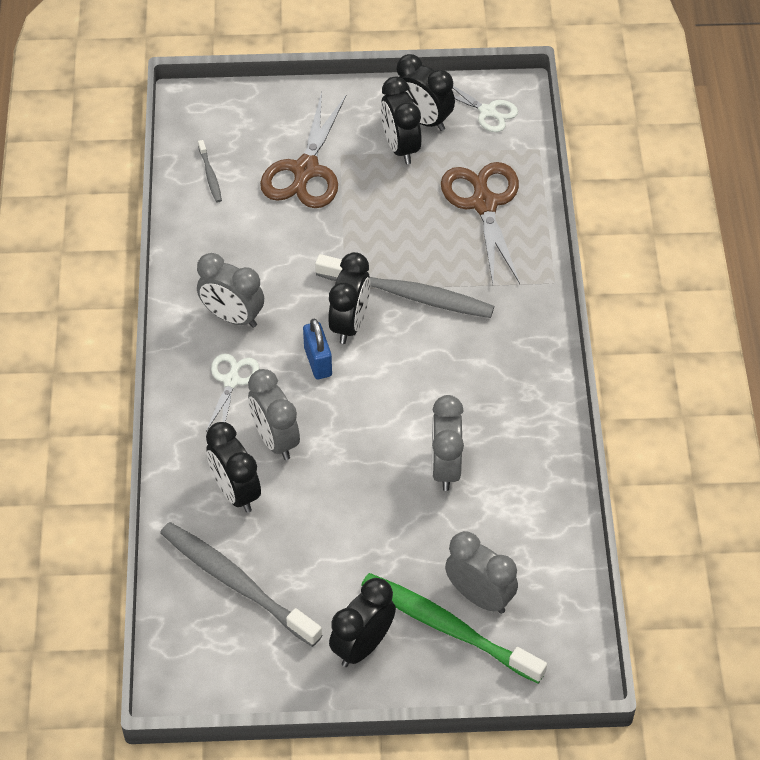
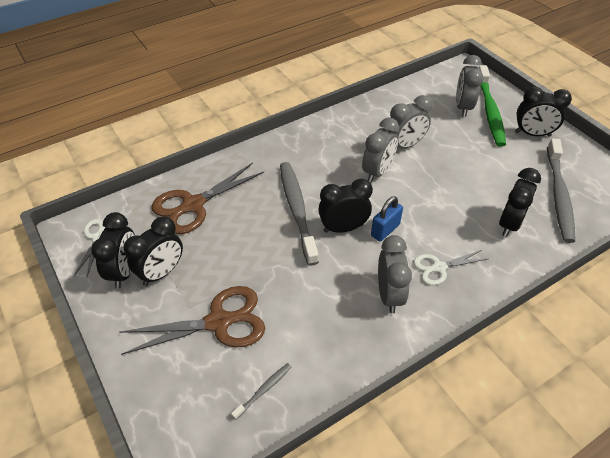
camera: 120 degrees left, 5 degrees down
(275, 440) = (458, 223): grey clock -> grey clock (377, 172)

